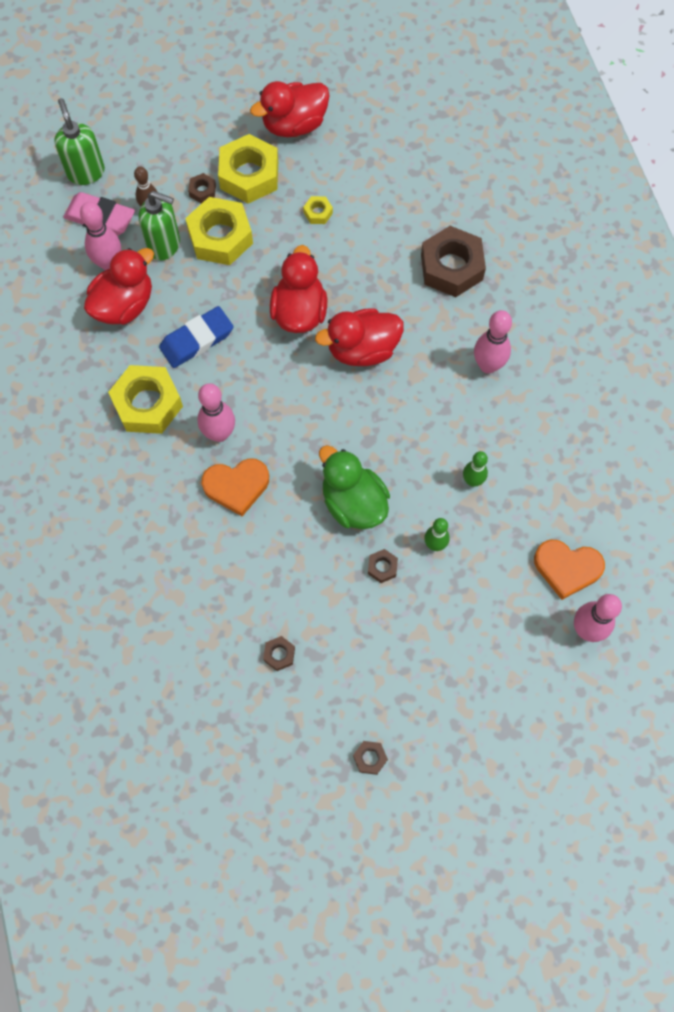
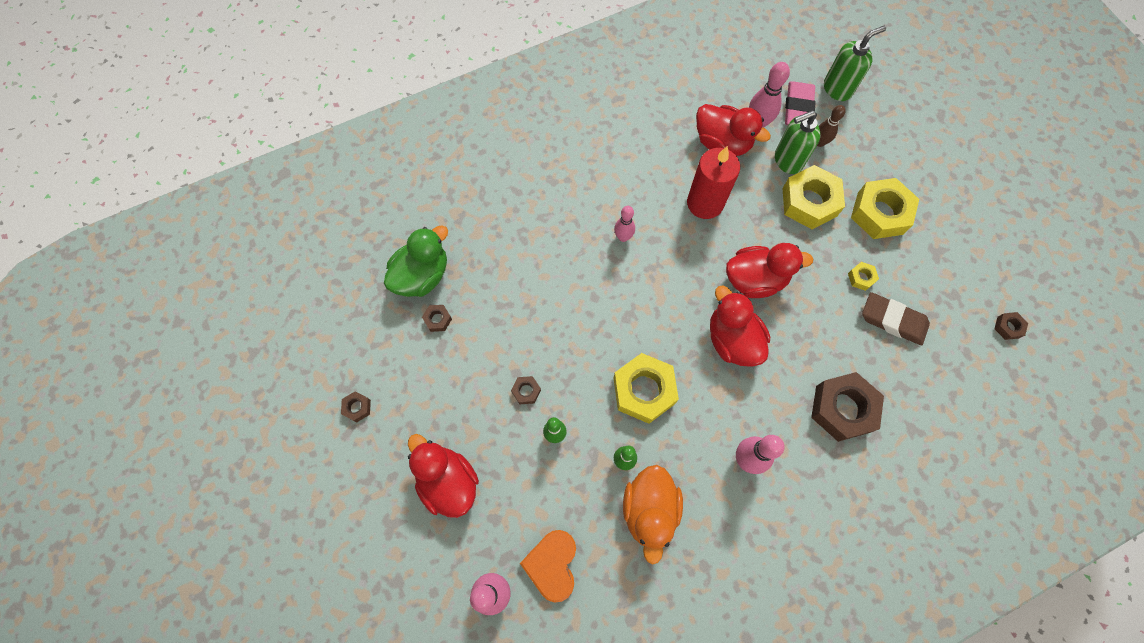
camera: 80 degrees right, 0 degrees up
(147, 404) = (637, 178): yellow nut -> yellow nut (644, 391)
(164, 245) = (787, 161): green soap dispenser -> green soap dispenser turned 60 degrees clockwise
(197, 340) = (705, 203): blue eraser -> red candle
(202, 191) = (850, 179): brown nut -> brown nut (1008, 327)
(219, 433) = (623, 237): pink bowling pin -> pink bowling pin, size x0.65
(236, 486) = (578, 259): orange heart -> none
(294, 124) = (947, 241): red duck -> red duck (448, 482)
(353, 502) = (582, 356): green duck -> green duck (422, 275)
(369, 198) = (893, 320): none -> brown eraser
(526, 465) = (649, 510): none -> orange duck

